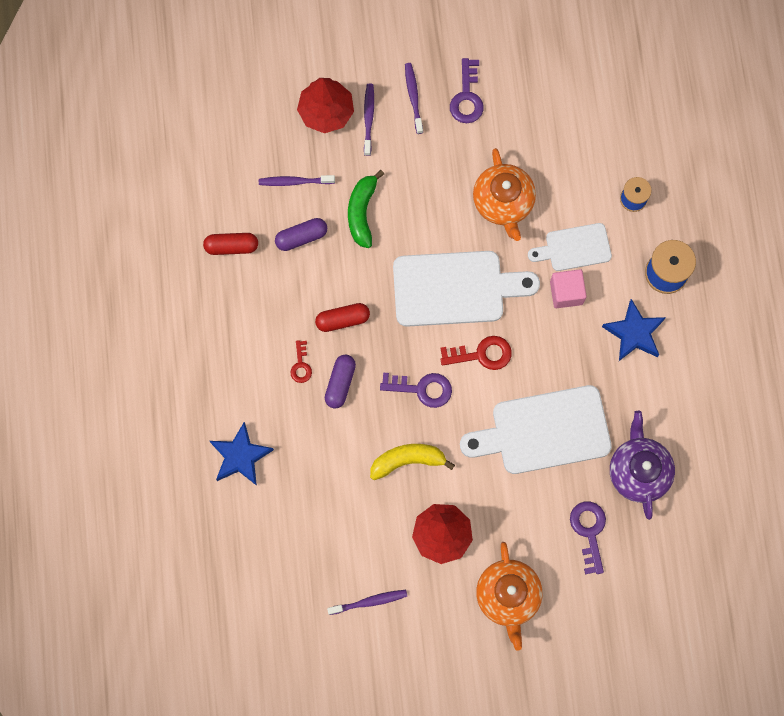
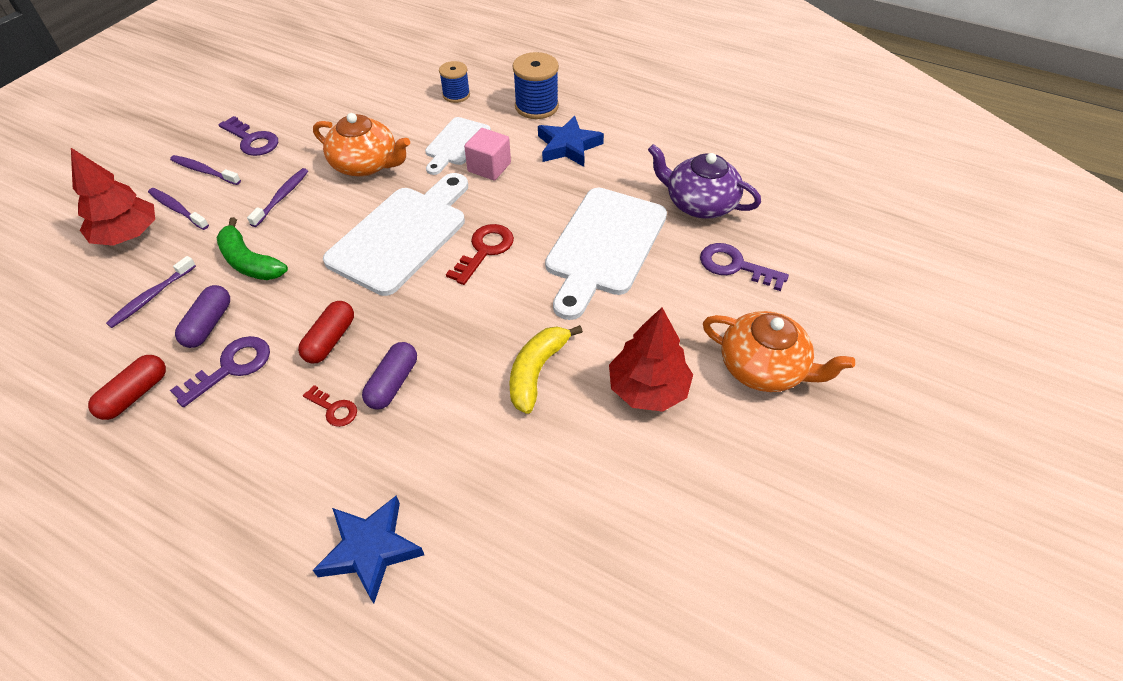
camera: 55 degrees left, 25 degrees down
(340, 383) = (393, 383): purple capsule -> purple capsule turned 60 degrees clockwise
(369, 602) = (679, 514): purple toothbrush -> purple toothbrush (282, 197)
(422, 389) = (471, 315): purple key -> purple key (231, 367)

